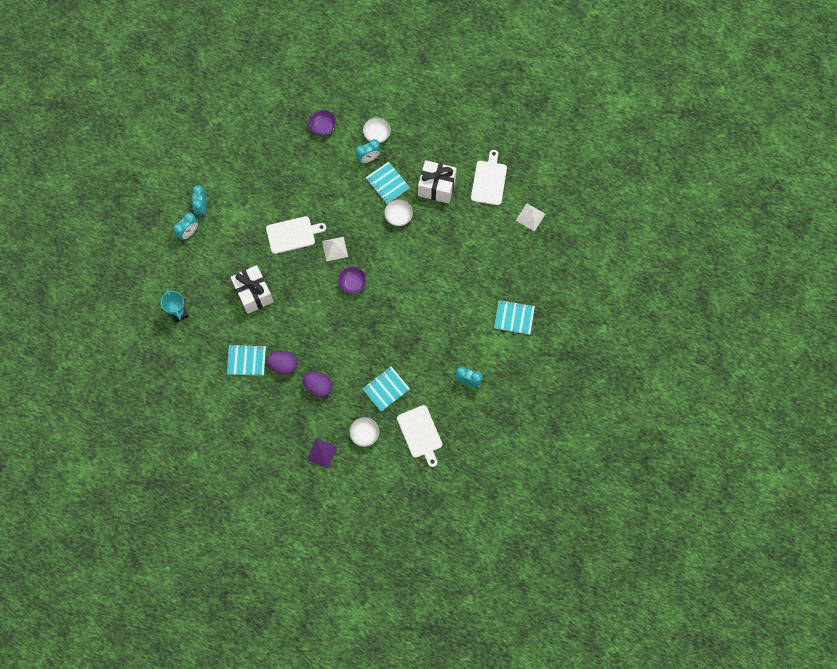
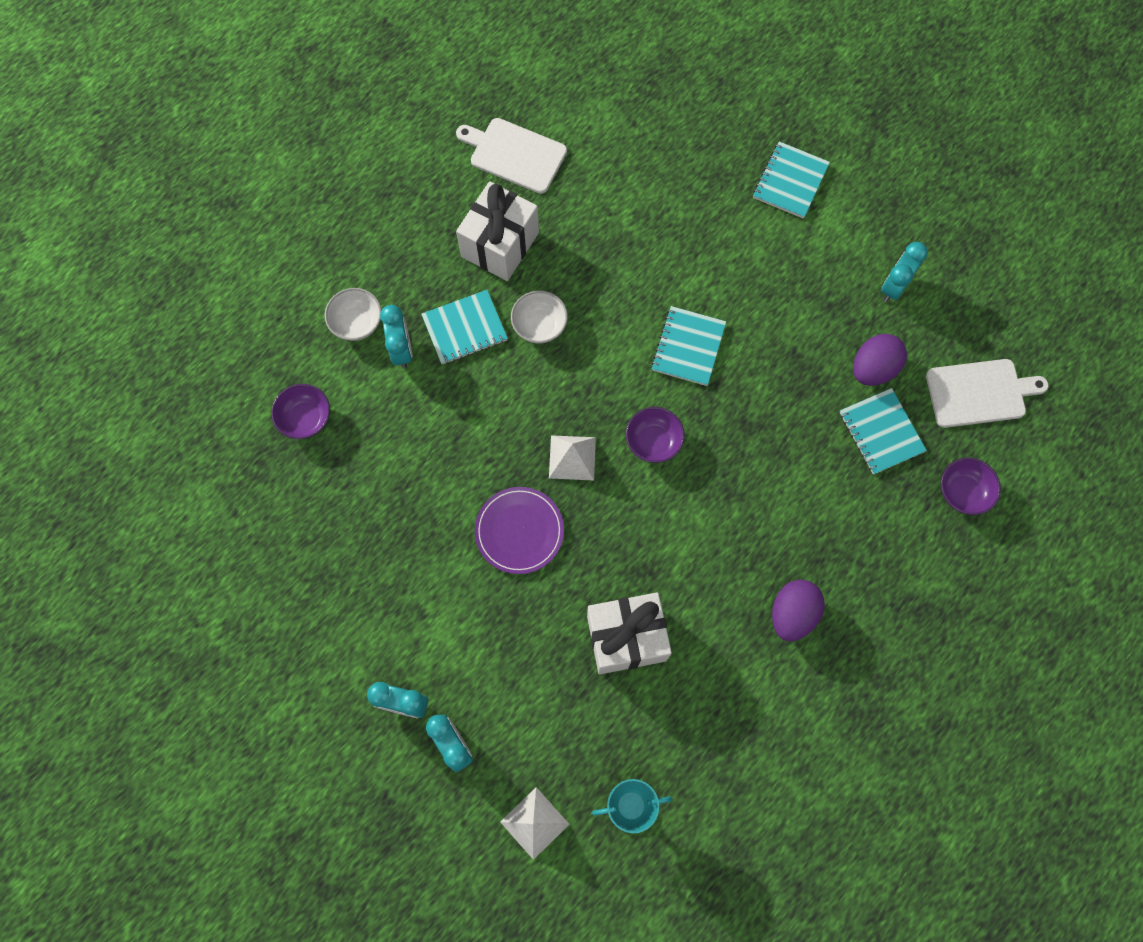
camera: 75 degrees left, 0 degrees up
(246, 360) = (766, 685): turquoise notebook -> turquoise notebook (688, 347)
(292, 234) = (519, 531): white cutting board -> purple plate
(318, 386) = (851, 556): purple egg -> purple egg (873, 368)
(322, 453) = (986, 581): purple pyramid -> none
(364, 434) = (962, 492): white bowl -> purple bowl
(530, 217) = (605, 106): white pyramid -> white pyramid (534, 822)

